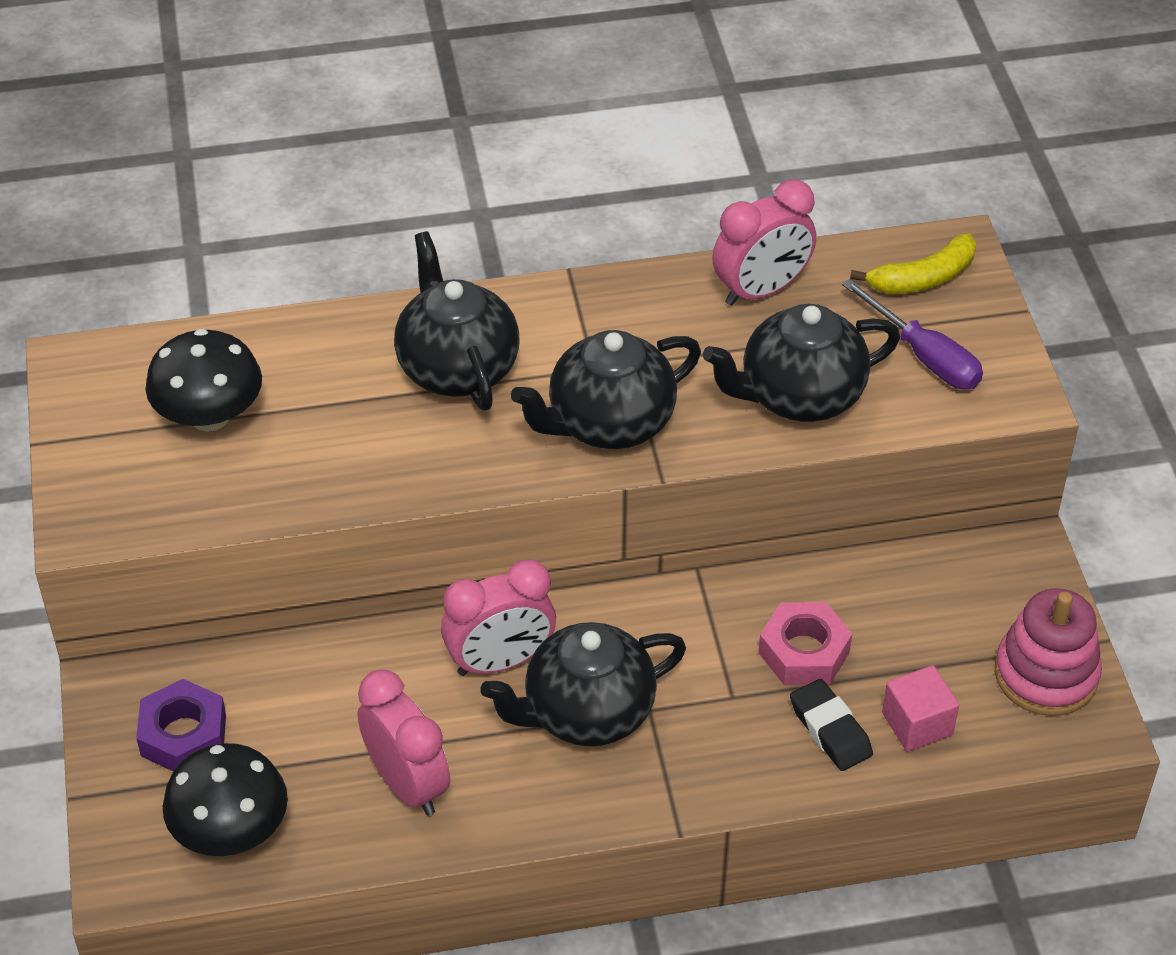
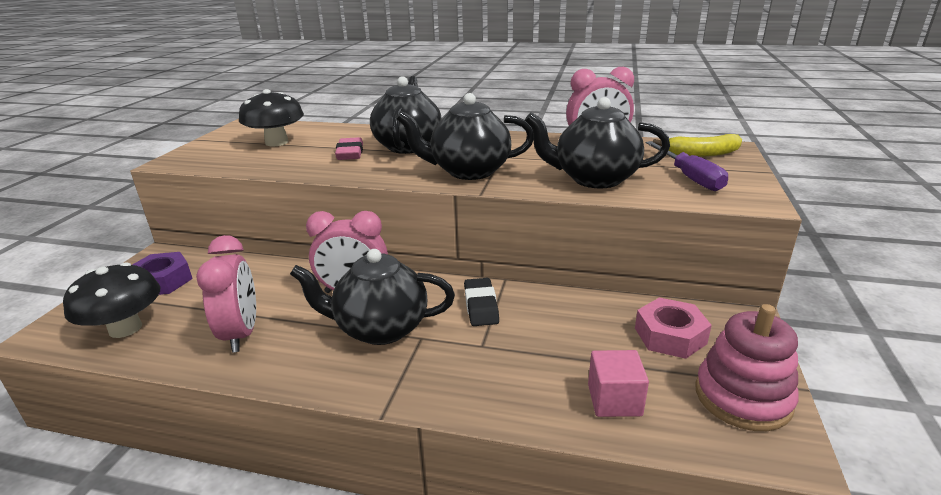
camera: 25 degrees right, 20 degrees down
(377, 418) = (350, 153): none -> pink eraser
(804, 652) = (548, 334): pink nut -> pink nut (670, 336)
(830, 730) = (541, 384): black eraser -> black eraser (481, 306)

